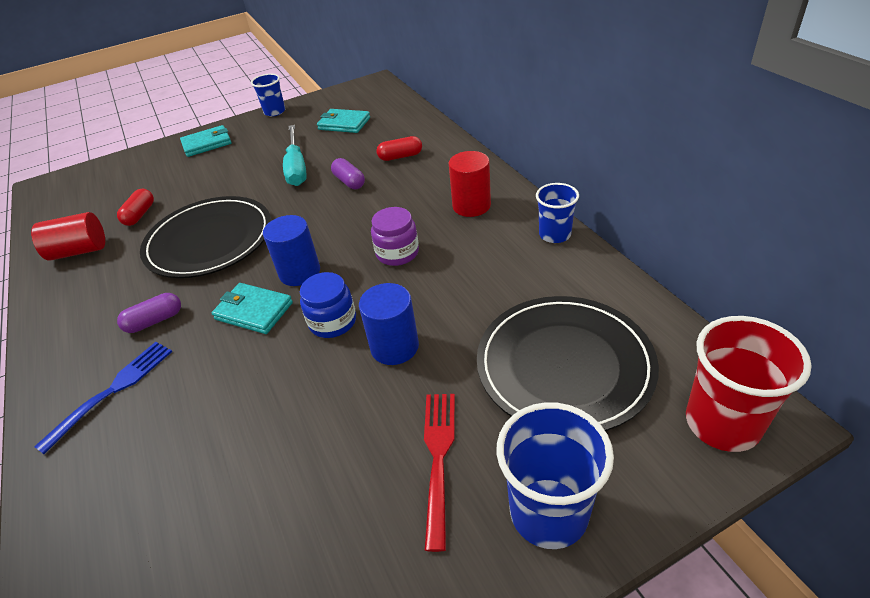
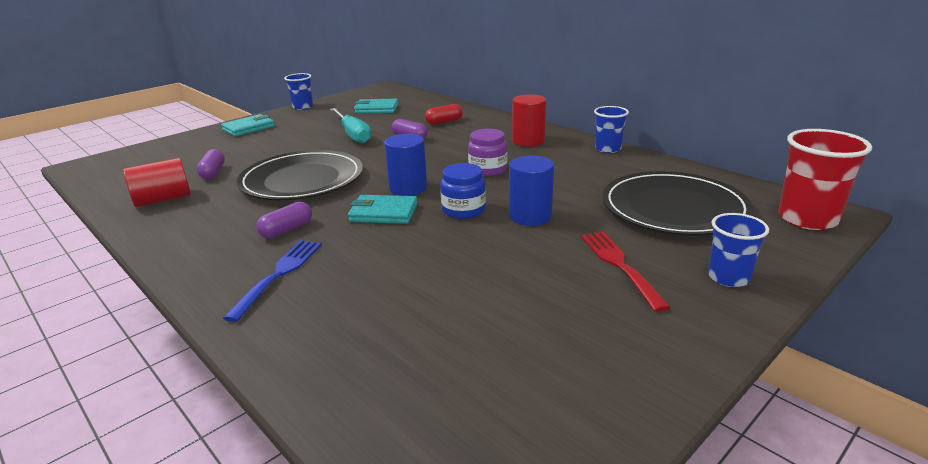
camera: 20 degrees left, 15 degrees down
(140, 215) = (213, 172): red capsule -> purple capsule
(548, 512) = (728, 277): blue cup -> blue cup, size x0.62

